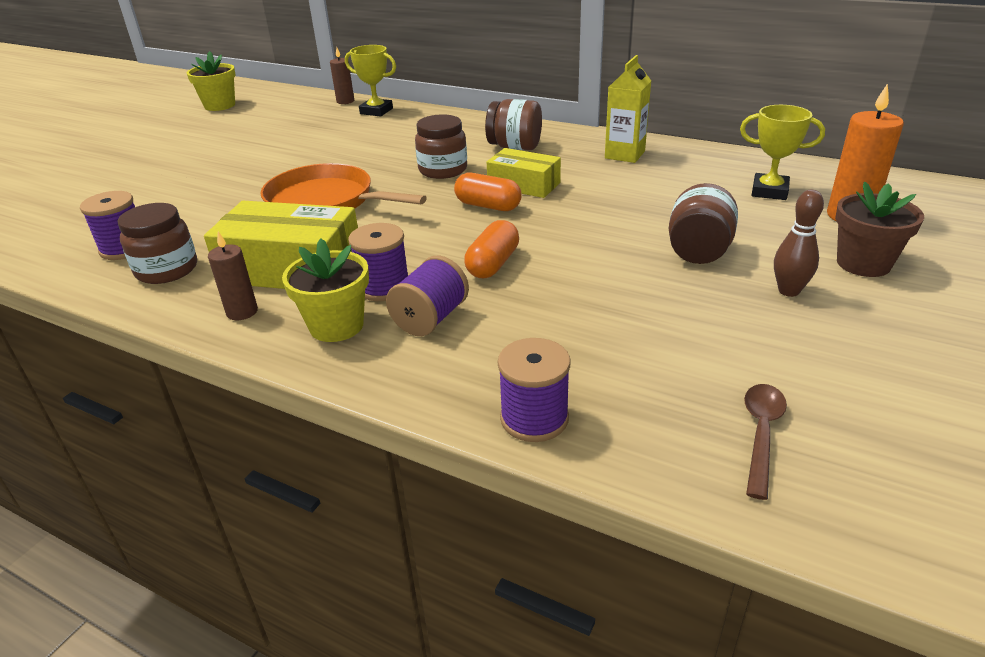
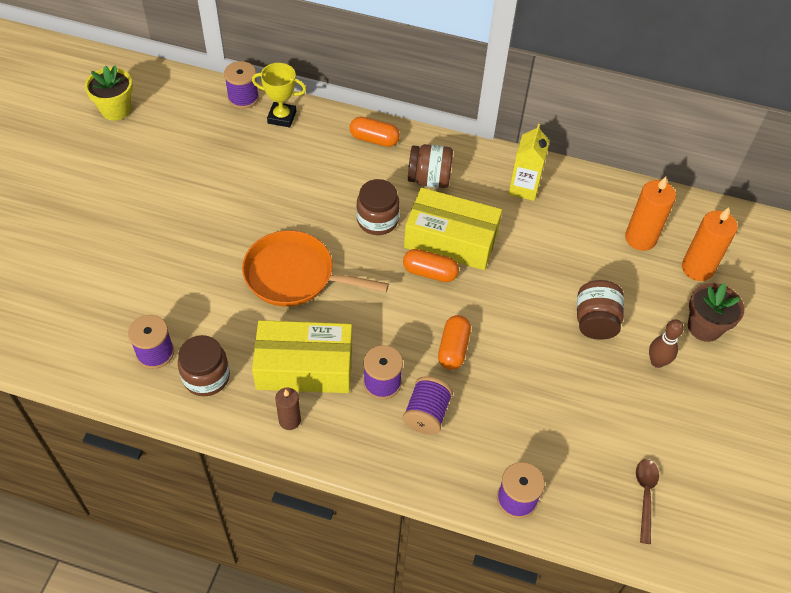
camera: 15 degrees left, 20 degrees up
(336, 326) = (364, 428): yellow flower pot -> none
(345, 101) = (243, 98): brown candle -> purple spool
(465, 124) = (374, 139): none -> orange capsule
(524, 185) = (451, 240): yellow box -> yellow box, size x1.64
(769, 191) = (640, 238): yellow trophy -> orange candle

